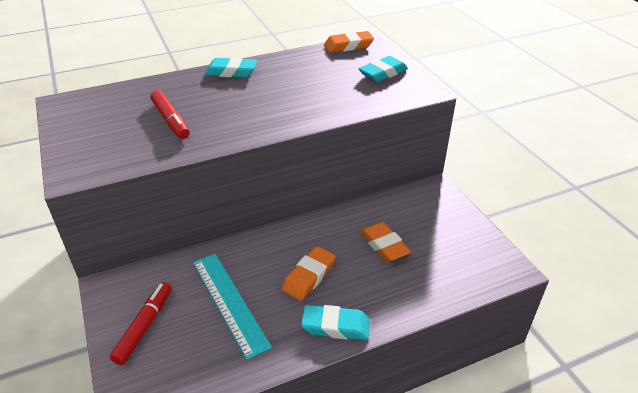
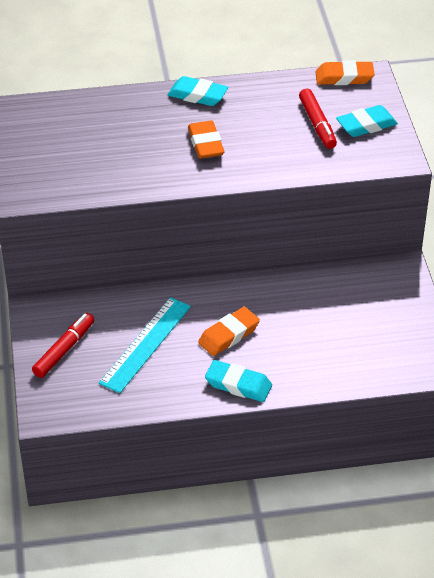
camera: 15 degrees right, 5 degrees up
(170, 120) = (121, 150): red marker -> red marker (317, 124)
(229, 302) = (145, 344): turquoise ruler -> turquoise ruler turned 45 degrees clockwise
(384, 245) = (316, 319): orange eraser -> orange eraser (206, 144)

